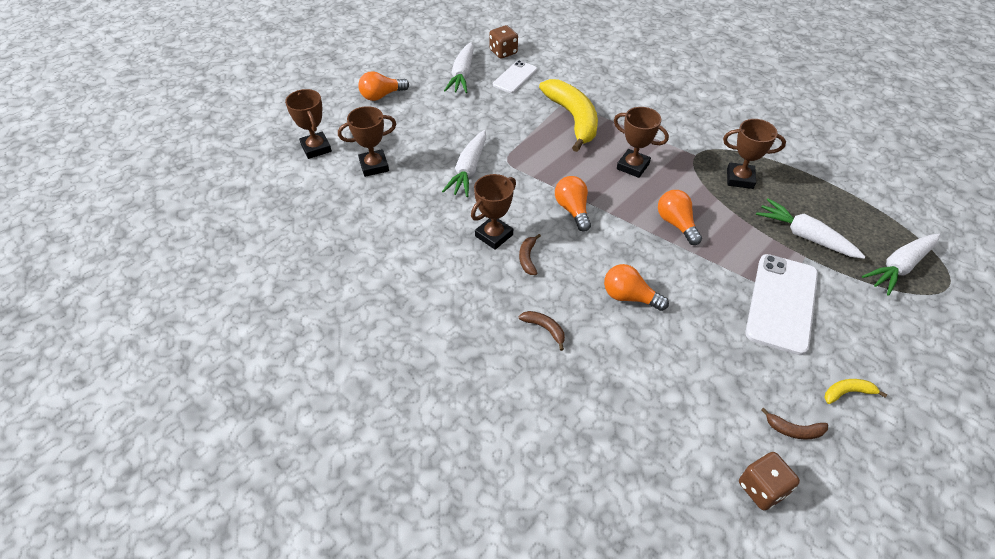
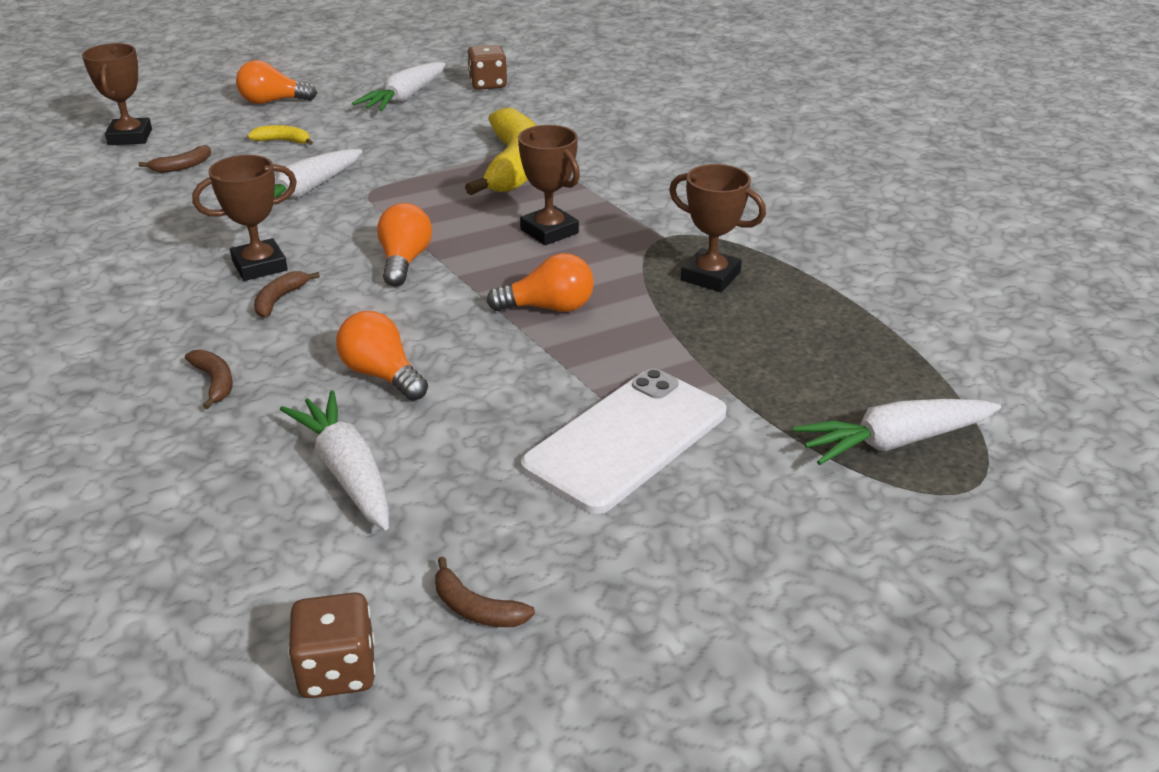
camera: 20 degrees right, 15 degrees down
(374, 166) = (182, 166): brown trophy -> brown banana
(515, 77) = (476, 111): white phone -> none
(676, 224) = (548, 308): orange light bulb -> orange light bulb turned 90 degrees clockwise
(805, 236) = (754, 366): white carrot -> white carrot (347, 472)
(847, 392) = (625, 584): yellow banana -> yellow banana (283, 141)

